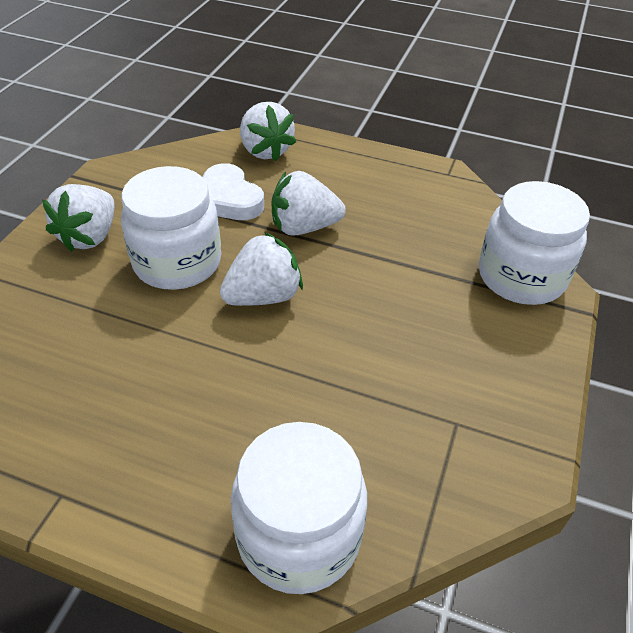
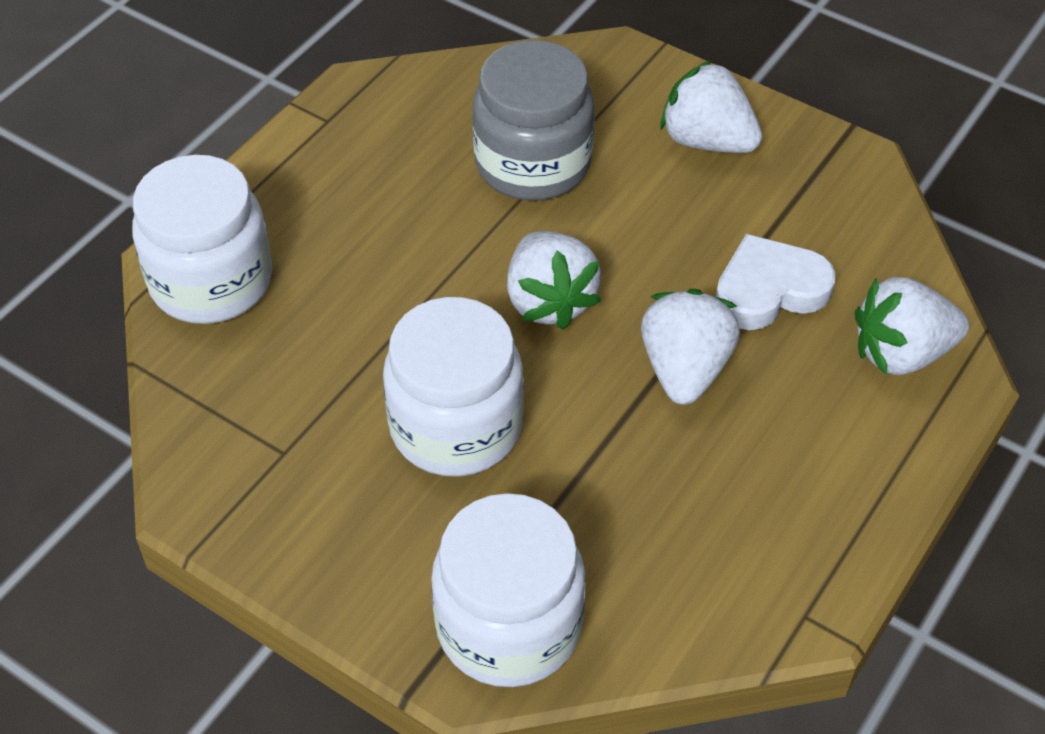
camera: 105 degrees right, 5 degrees up
(118, 327) = (532, 163): none -> grey jar
(177, 262) = (636, 222): white jar -> white jar (456, 426)

